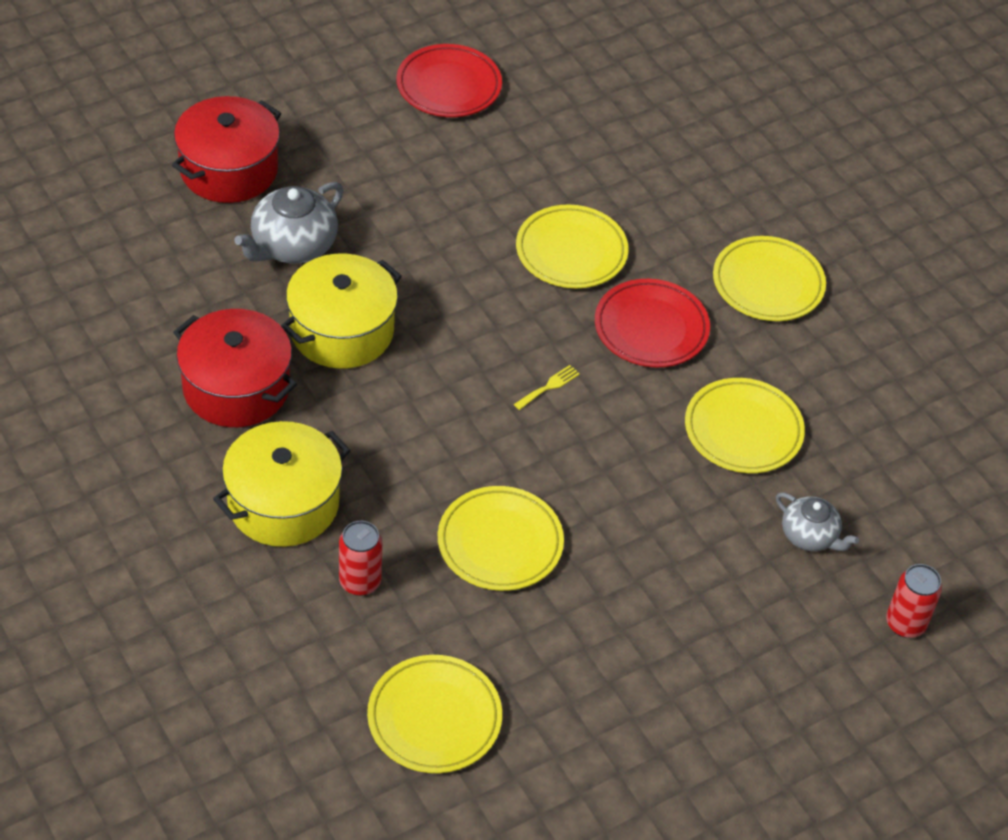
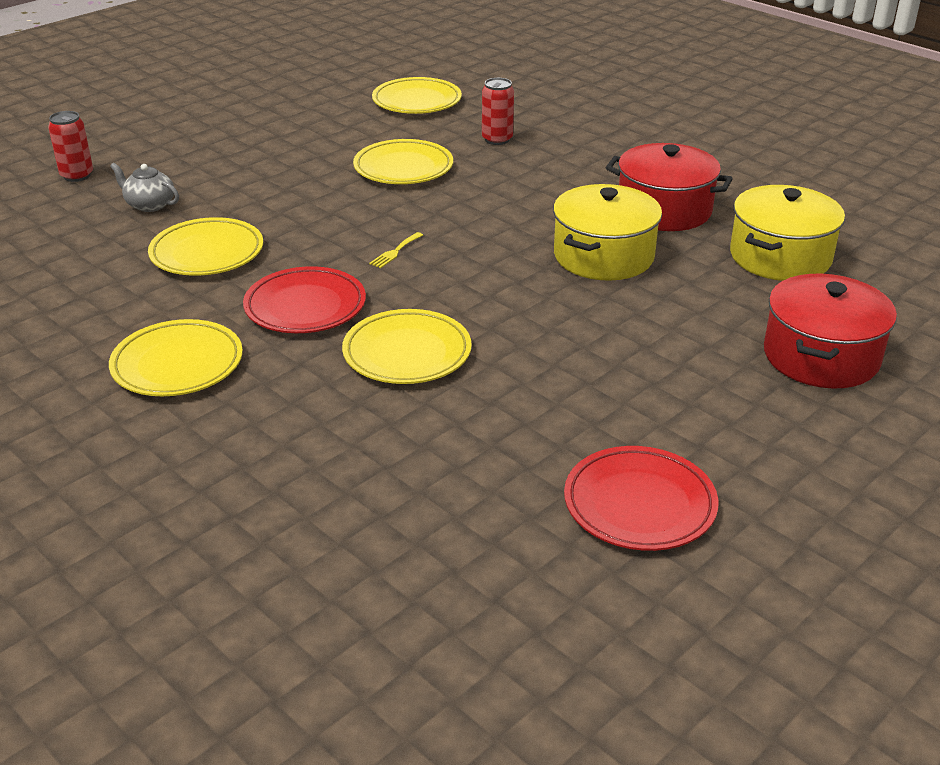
camera: 170 degrees right, 15 degrees down
(283, 503) = (577, 162): yellow pot -> yellow pot (780, 257)
(292, 246) = (698, 306): grey teapot -> none

